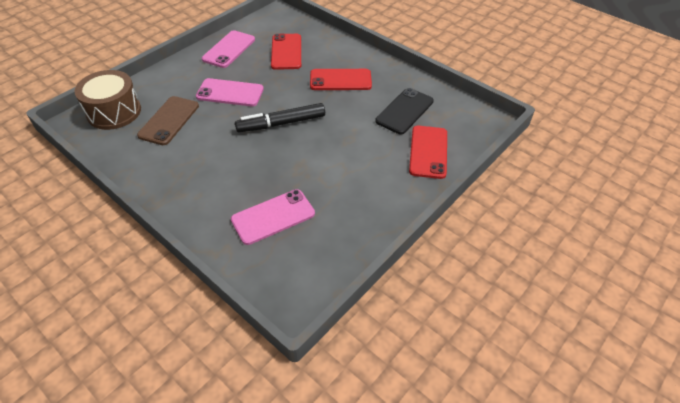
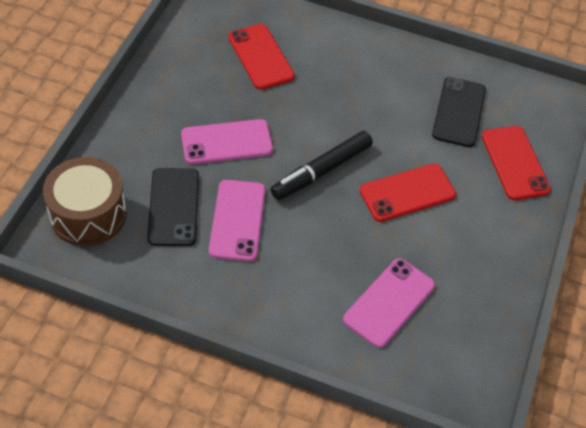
camera: 25 degrees left, 5 degrees up
(169, 120) = (173, 207): brown phone -> black phone
(229, 49) = (179, 72): pink phone -> pink phone (237, 220)
(340, 80) = (357, 85): red phone -> red phone (407, 193)

